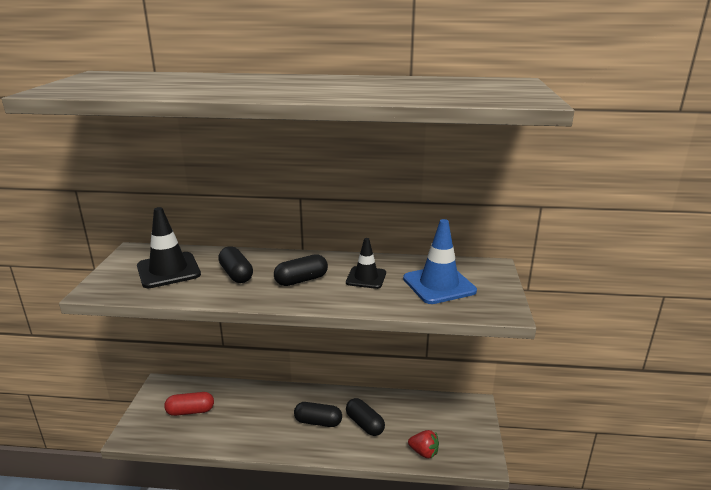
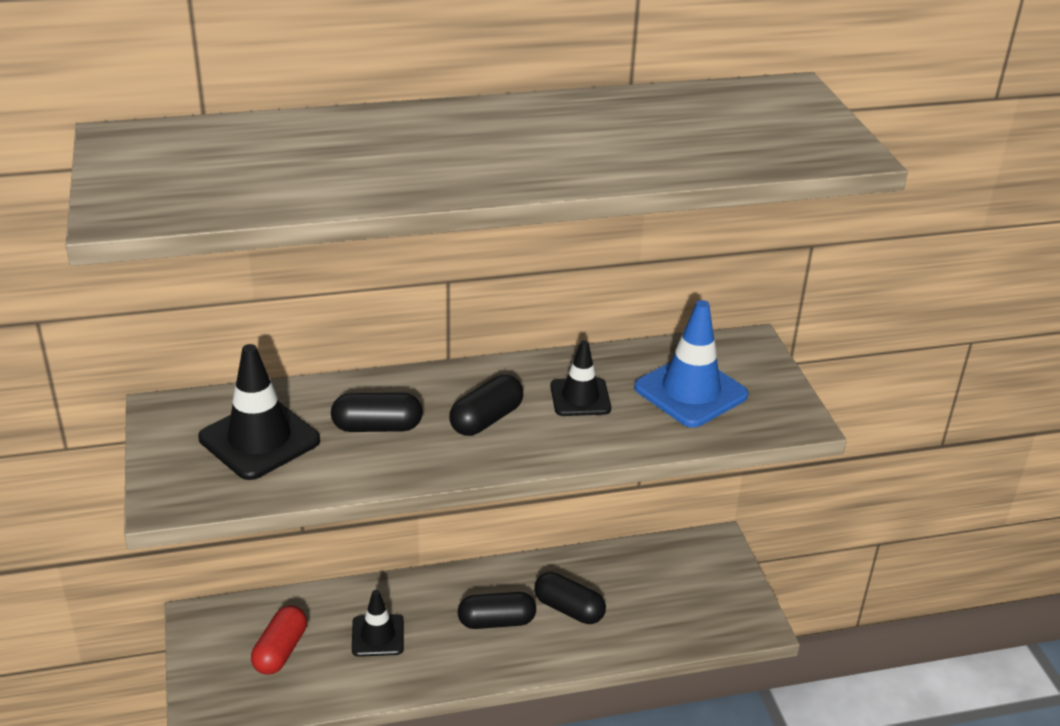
camera: 20 degrees left, 10 degrees up
(190, 411) = (280, 651): red capsule -> red capsule turned 45 degrees counterclockwise
(236, 274) = (377, 427): black capsule -> black capsule turned 45 degrees counterclockwise
(247, 415) = (378, 636): none -> black traffic cone
(424, 452) = (672, 631): red strawberry -> none

